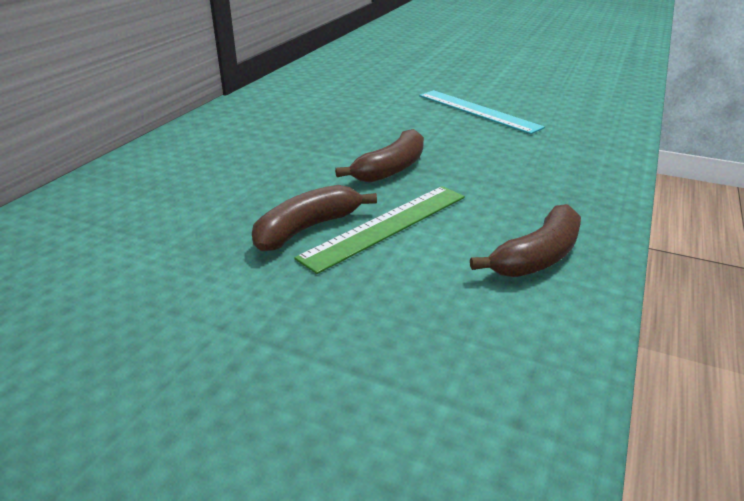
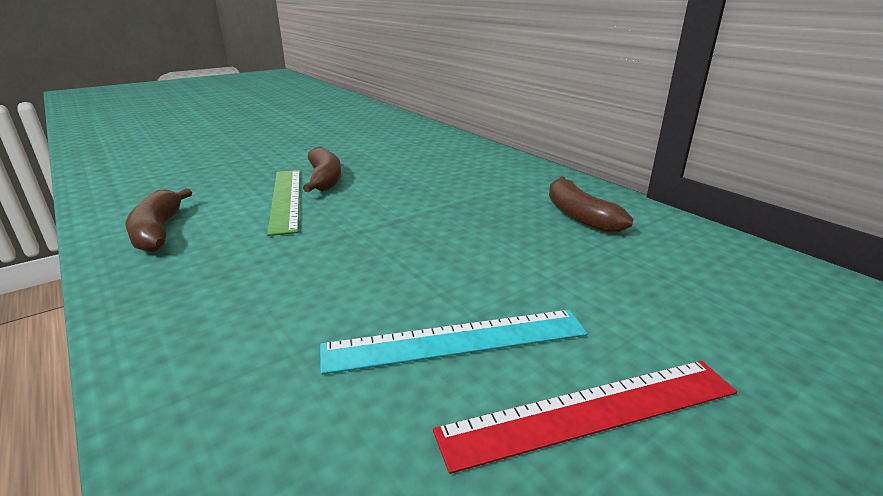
camera: 120 degrees right, 5 degrees down
(391, 169) = (363, 224): brown banana -> brown banana (579, 216)
(479, 86) = (591, 411): none -> red ruler

